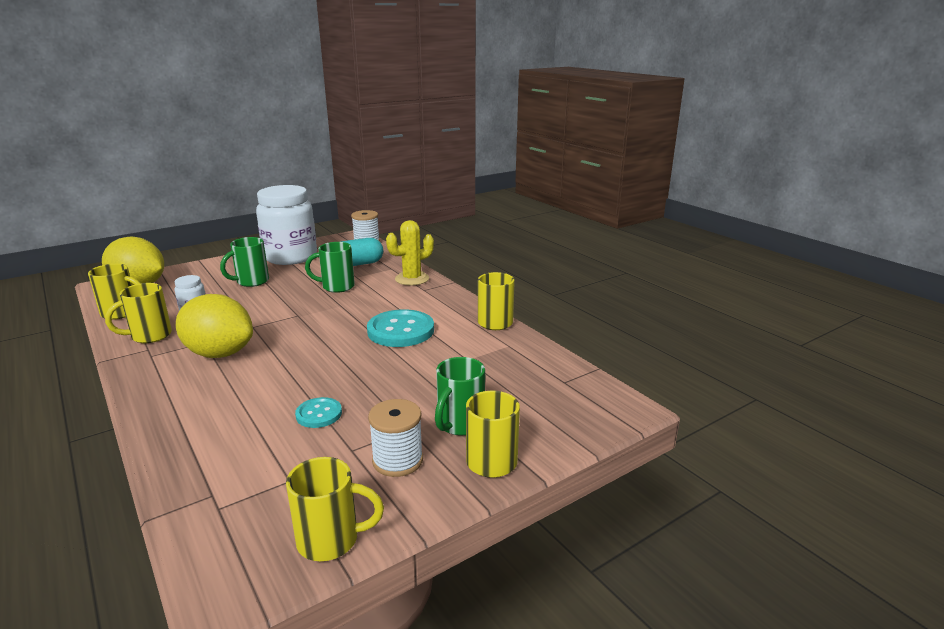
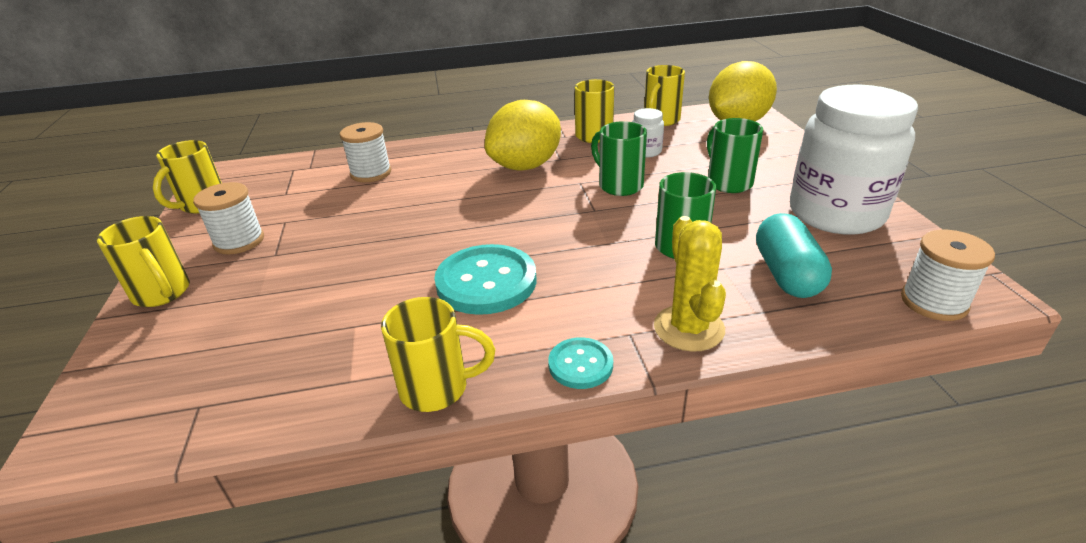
camera: 115 degrees right, 10 degrees up
(233, 436) = (371, 173): none -> white spool
(319, 414) = (357, 210): turquoise button -> turquoise button (580, 365)
(459, 424) = (238, 286): green mug -> green mug (619, 185)

